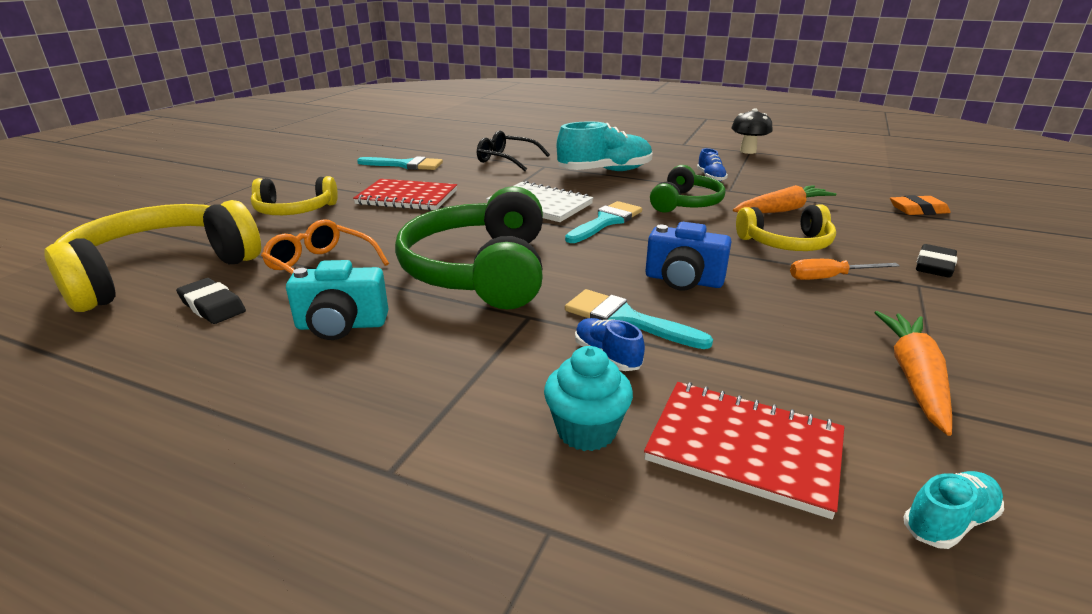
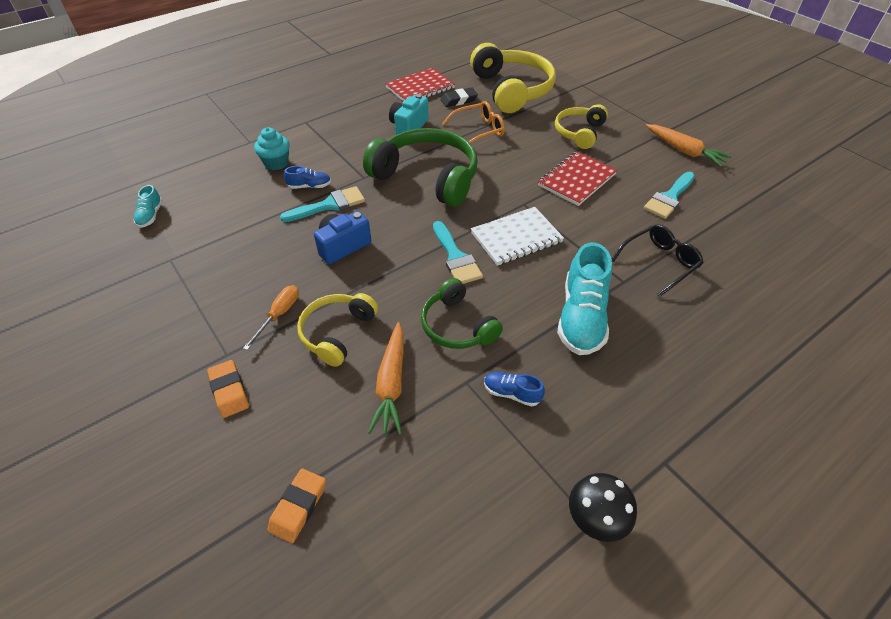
camera: 120 degrees right, 20 degrees up
(744, 448) = (226, 193): red notebook -> red notebook (420, 88)
(914, 378) = (189, 268): orange carrot -> orange carrot (684, 151)
(934, 266) = (229, 391): black eraser -> orange eraser

